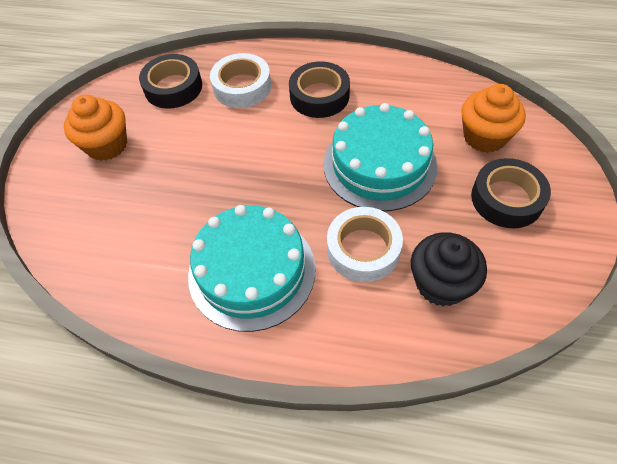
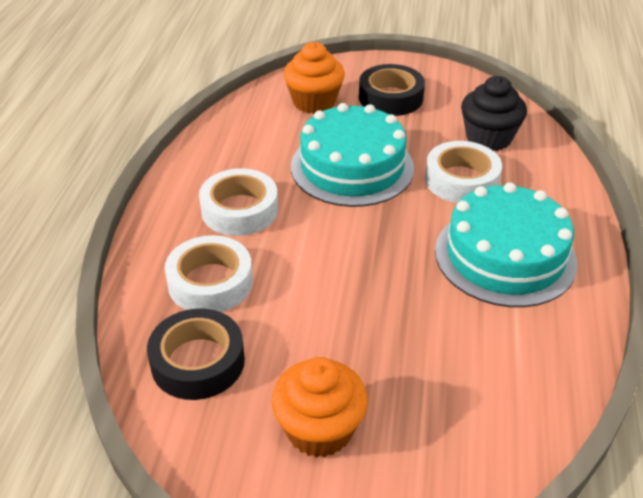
camera: 95 degrees left, 15 degrees down
(319, 96) = (239, 210): black tape -> white tape

